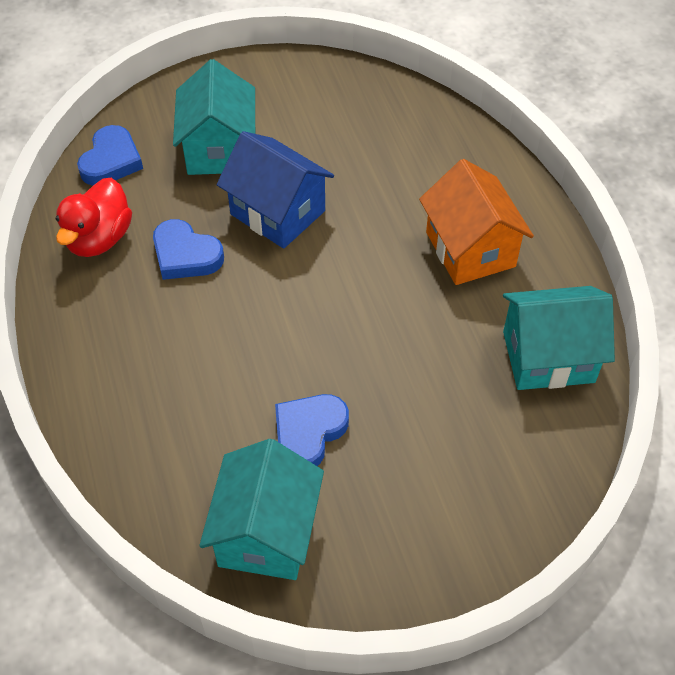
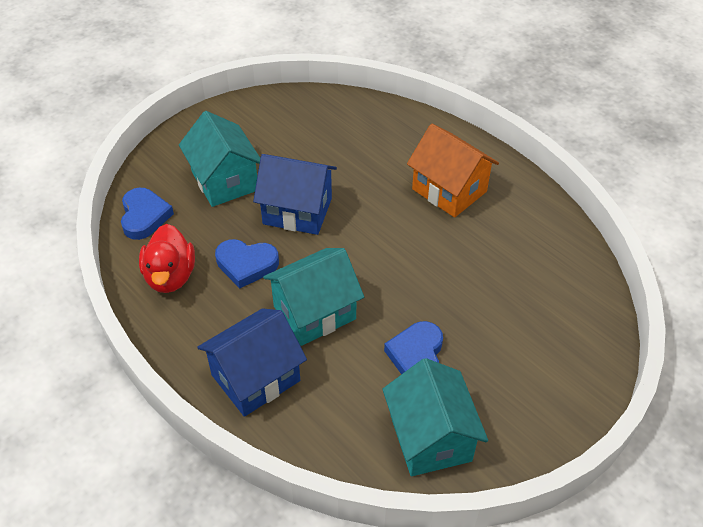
camera: 25 degrees left, 5 degrees down
(120, 387) = (255, 378): none -> blue house
(548, 357) = (544, 243): turquoise house -> turquoise house (314, 312)

